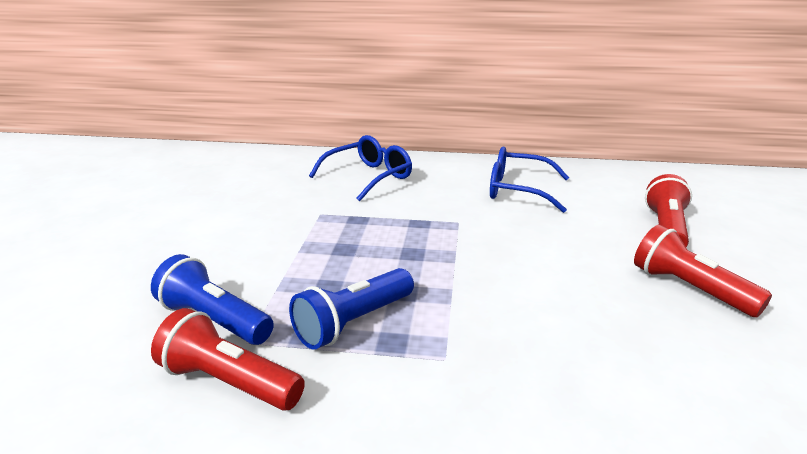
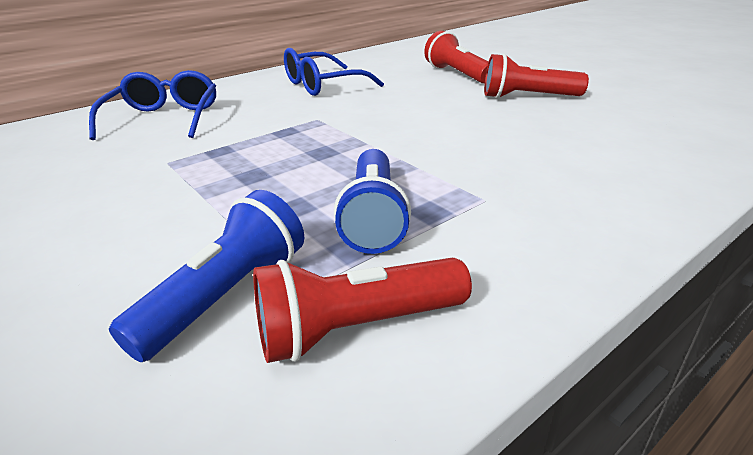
camera: 45 degrees left, 5 degrees up
(214, 320) = (226, 296): blue flashlight -> blue flashlight turned 135 degrees clockwise

